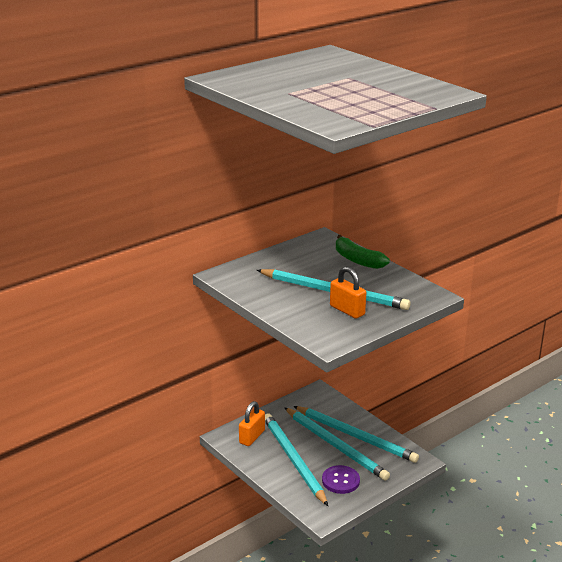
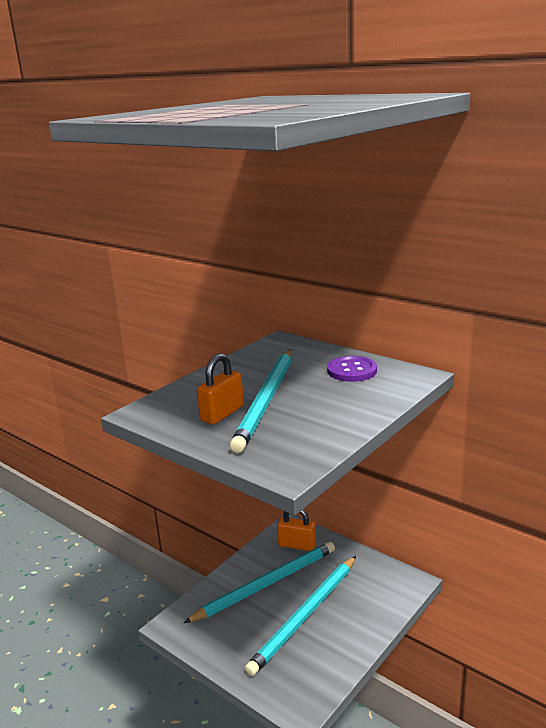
camera: 80 degrees right, 5 degrees down
(340, 481) = (238, 631): purple button -> purple button (352, 370)
(356, 436) = (331, 632): turquoise pencil -> none
(357, 260) = (366, 404): green banana -> none

